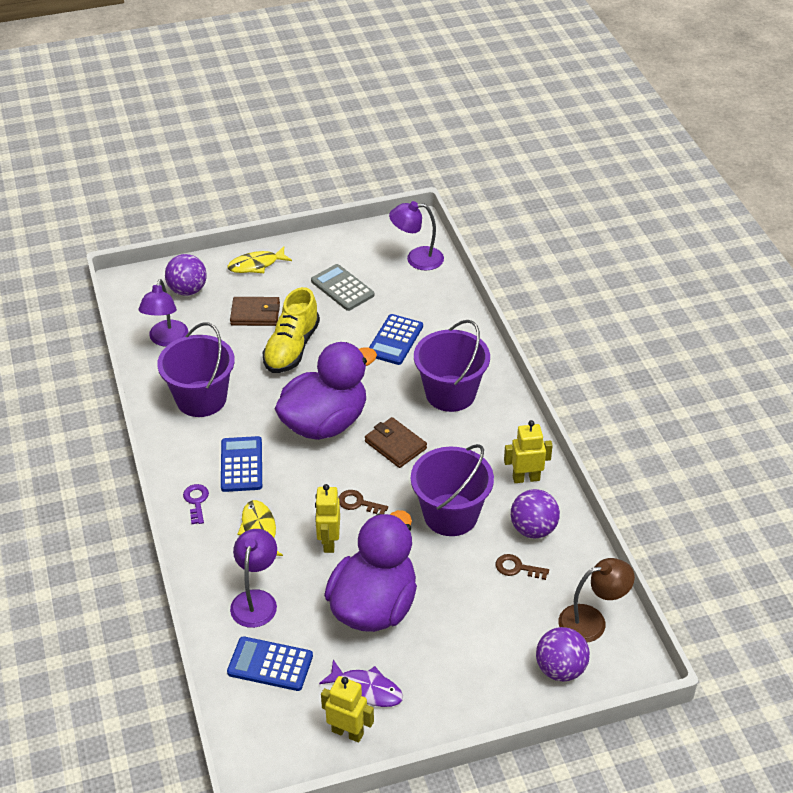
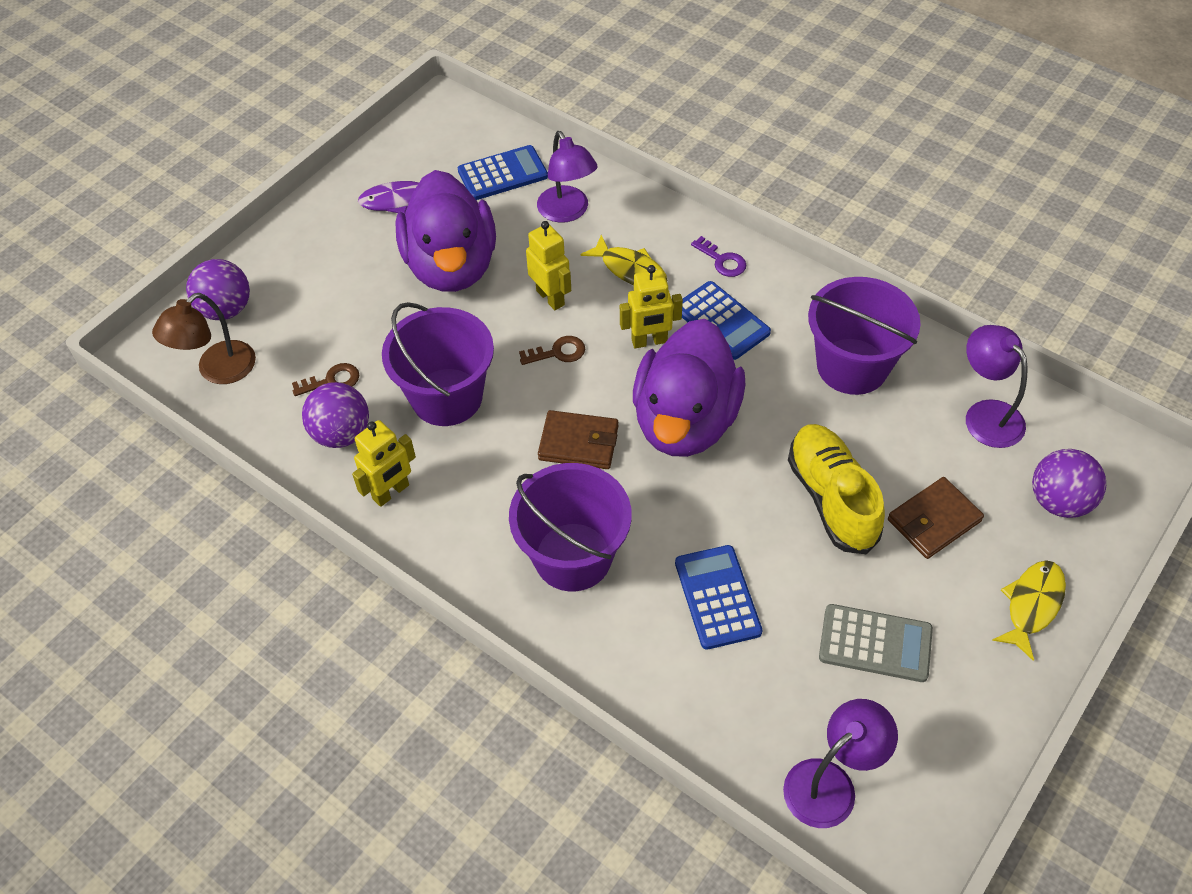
camera: 145 degrees right, 10 degrees up
(347, 732) = (389, 164): yellow robot -> yellow robot (649, 341)

